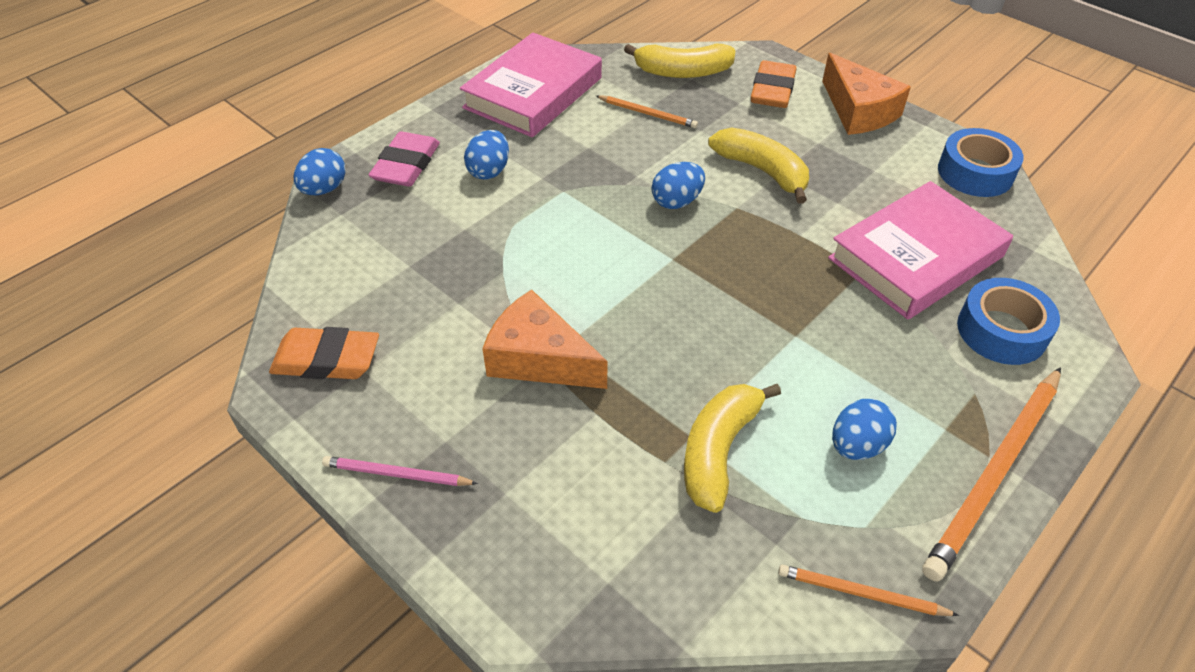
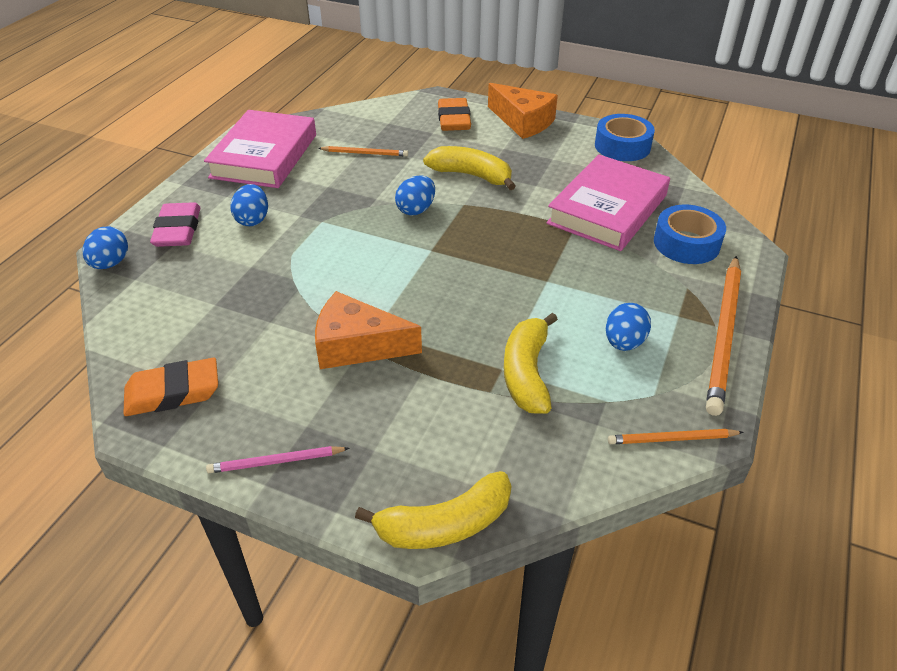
camera: 20 degrees left, 5 degrees down
(682, 72) = (379, 119): yellow banana -> yellow banana (445, 525)

